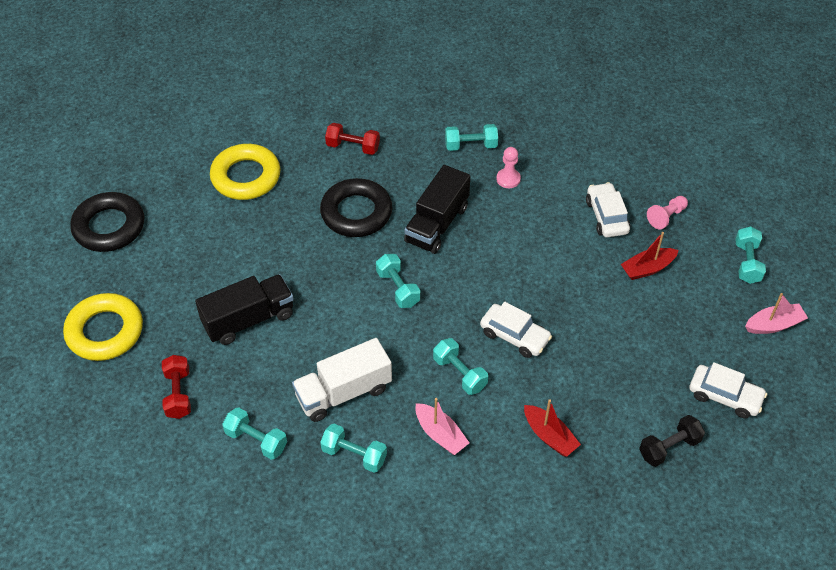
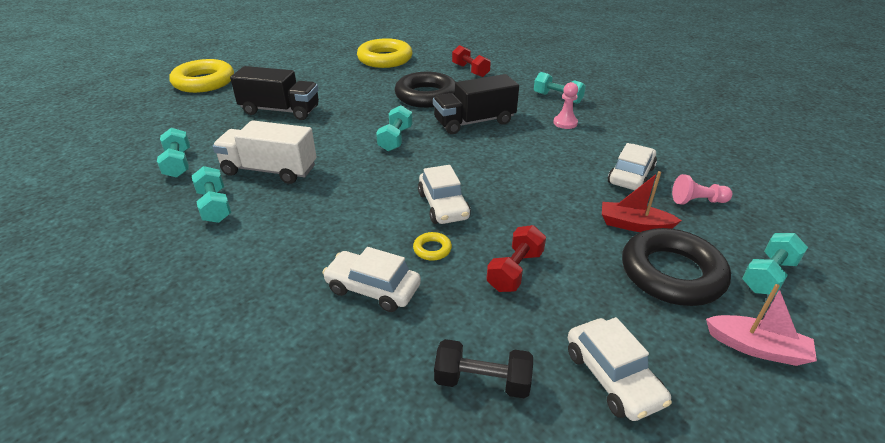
camera: 40 degrees right, 15 degrees down
(109, 227) = (282, 50): black ring -> black ring (671, 273)
(178, 394) = (184, 121): red dumbbell -> red dumbbell (515, 270)
(440, 434) = (289, 231): pink boat -> none
(460, 373) = (364, 204): turquoise dumbbell -> none
(549, 379) = (432, 249): none -> yellow ring
(549, 436) = (373, 289): red boat -> white car

